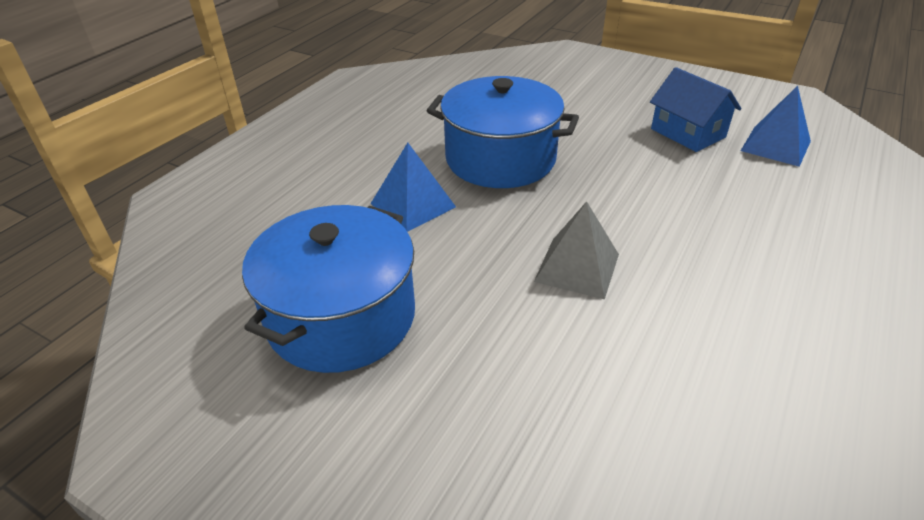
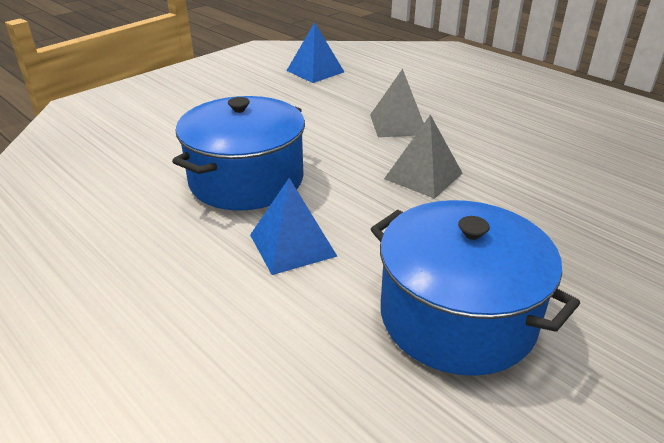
camera: 75 degrees left, 5 degrees down
(688, 133) = (274, 93): blue house -> none
(689, 231) = (398, 124): none -> grey pyramid

